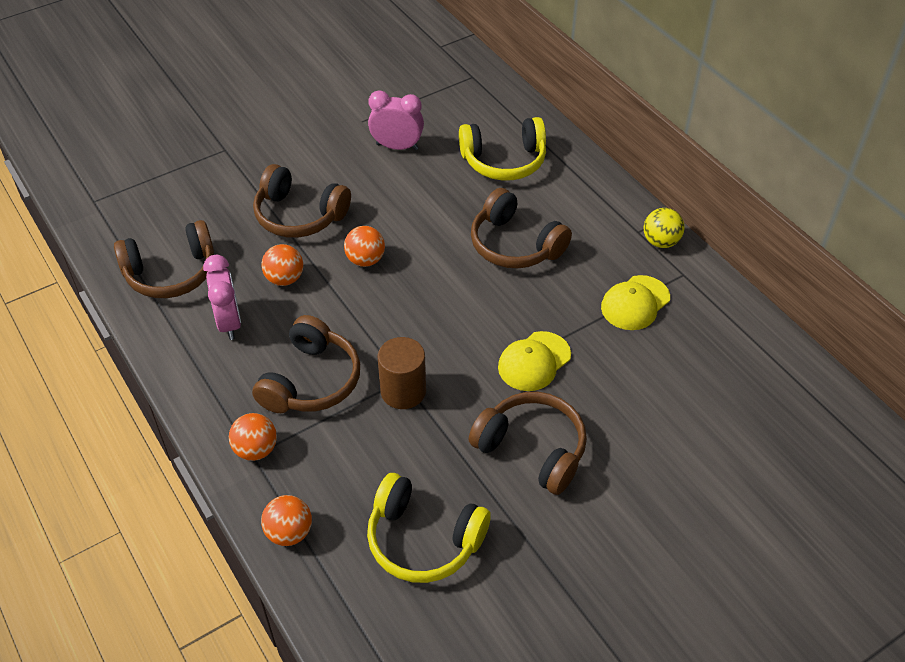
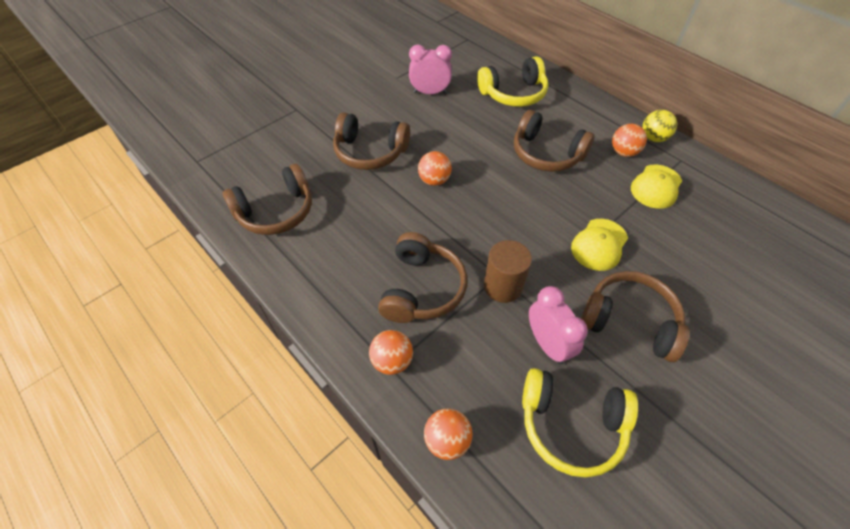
camera: 10 degrees left, 5 degrees up
(229, 322) = (336, 247): pink clock -> pink clock (547, 344)
(284, 279) = (373, 204): orange ball -> orange ball (623, 152)

